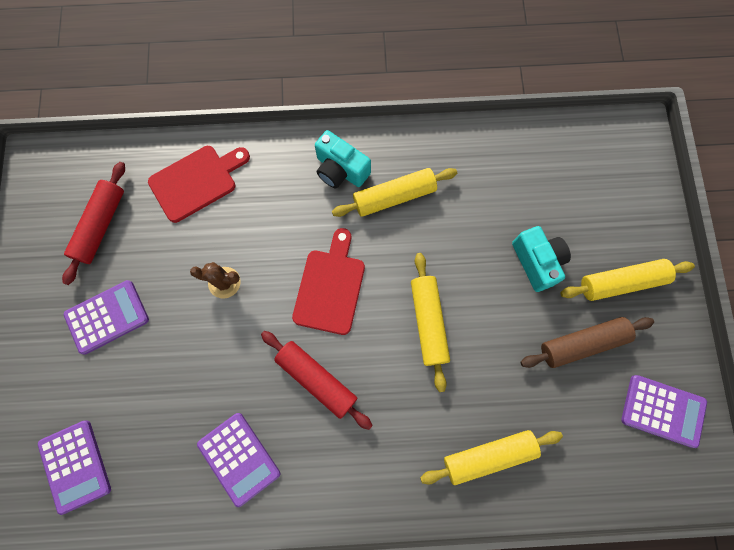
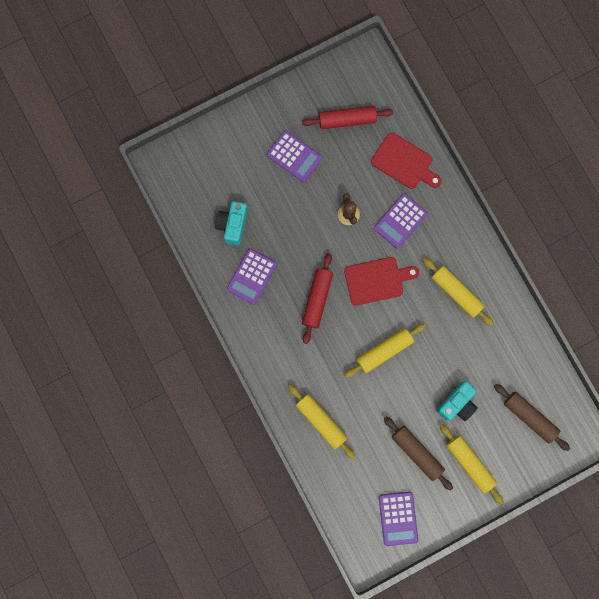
camera: 65 degrees right, 5 degrees up
(75, 466) = (205, 187): purple calculator -> purple calculator (400, 221)
(340, 170) = (457, 250): turquoise camera -> turquoise camera (233, 225)
(588, 183) = (529, 417): none -> brown rolling pin

